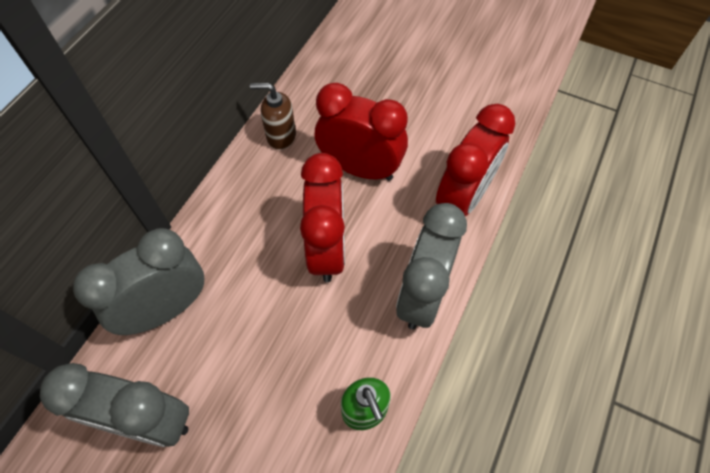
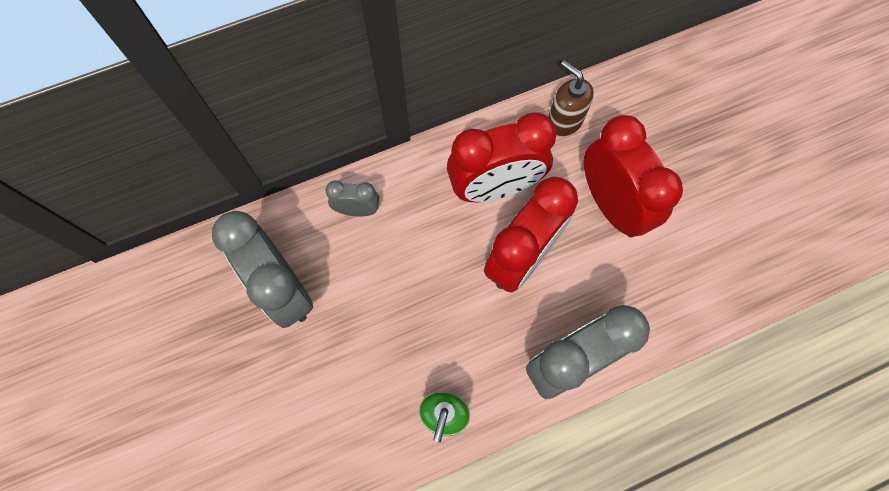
camera: 40 degrees right, 10 degrees up
(167, 309) = (357, 210): grey clock -> grey clock, size x0.49
(463, 198) = (684, 305): red clock -> red clock (495, 188)

